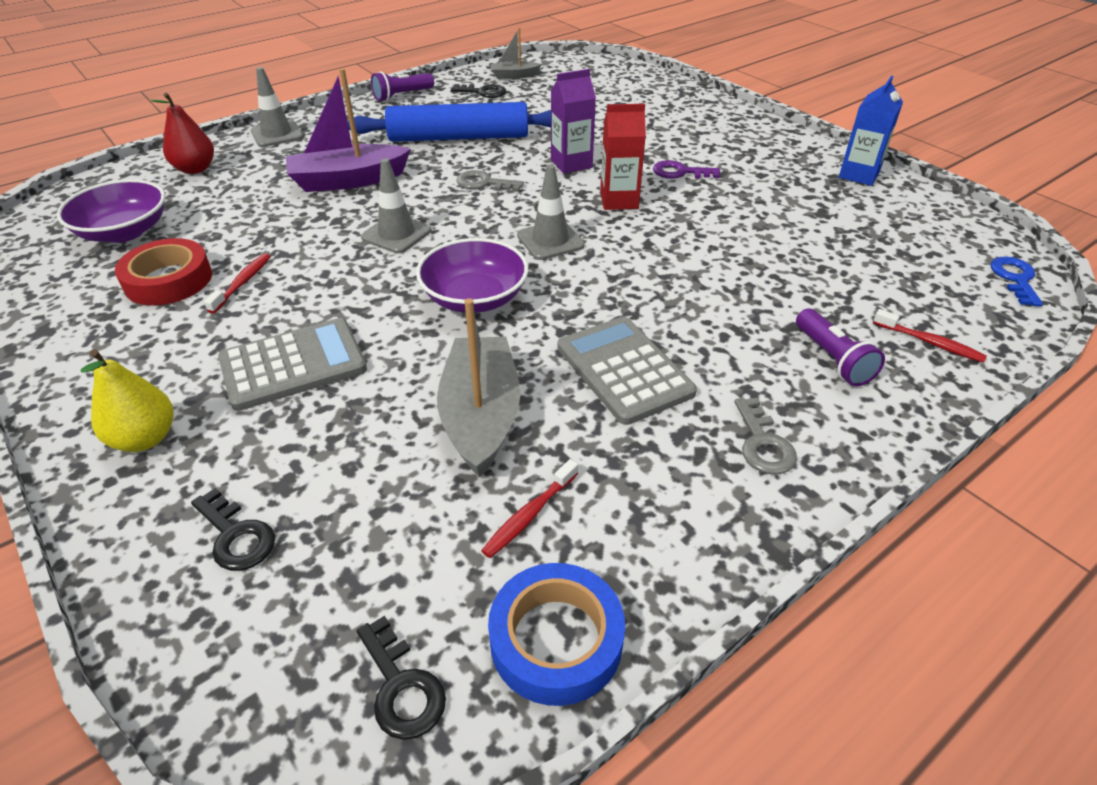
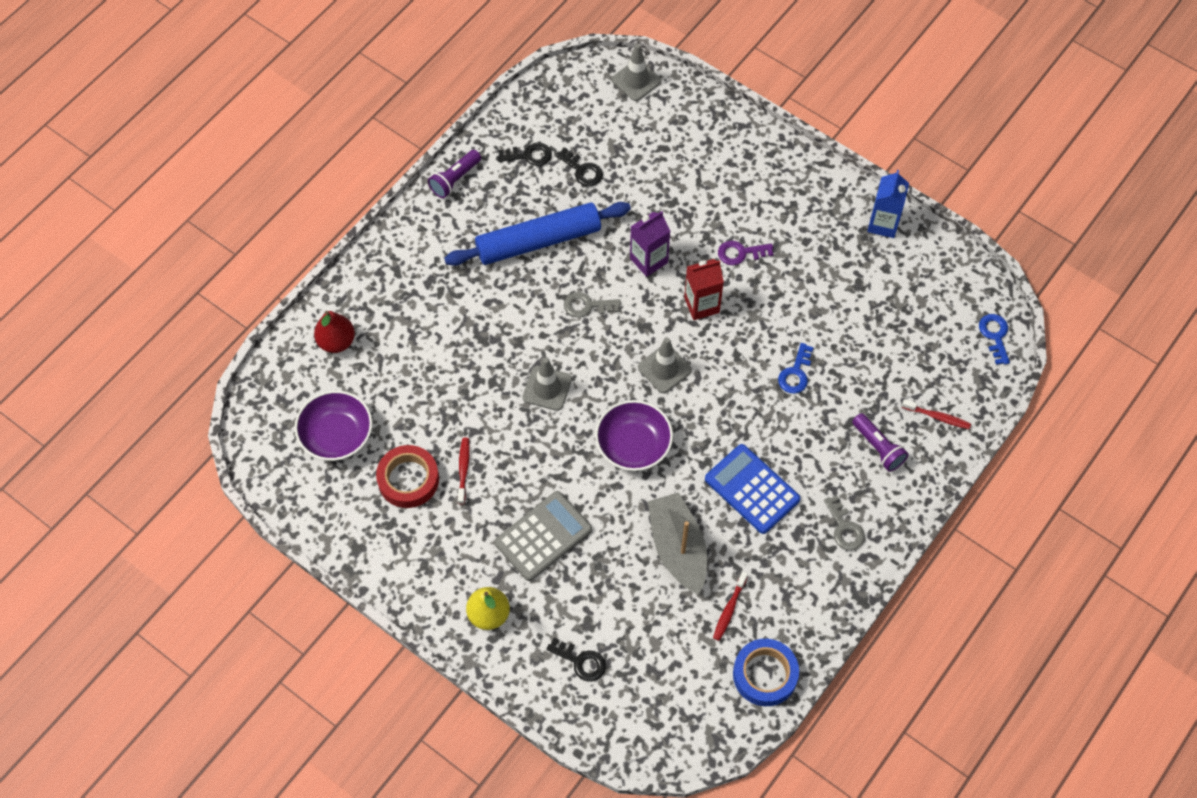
camera: 15 degrees left, 20 degrees up
(277, 134) = (374, 272): grey traffic cone -> grey traffic cone (636, 80)
(348, 180) = (474, 328): purple boat -> none
(401, 687) = (703, 715): black key -> black key (582, 170)
(514, 76) = (546, 116): grey boat -> none
(624, 370) = (752, 489): grey calculator -> blue calculator
(722, 270) = (795, 373): none -> blue key

